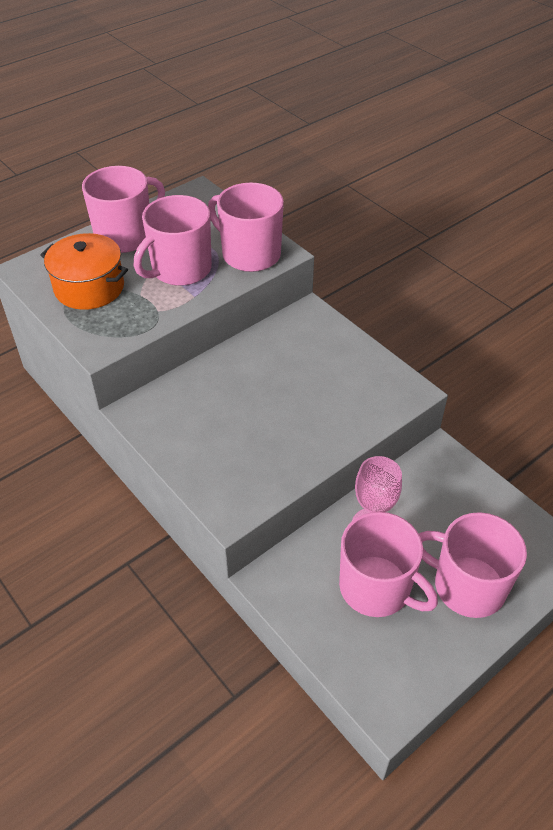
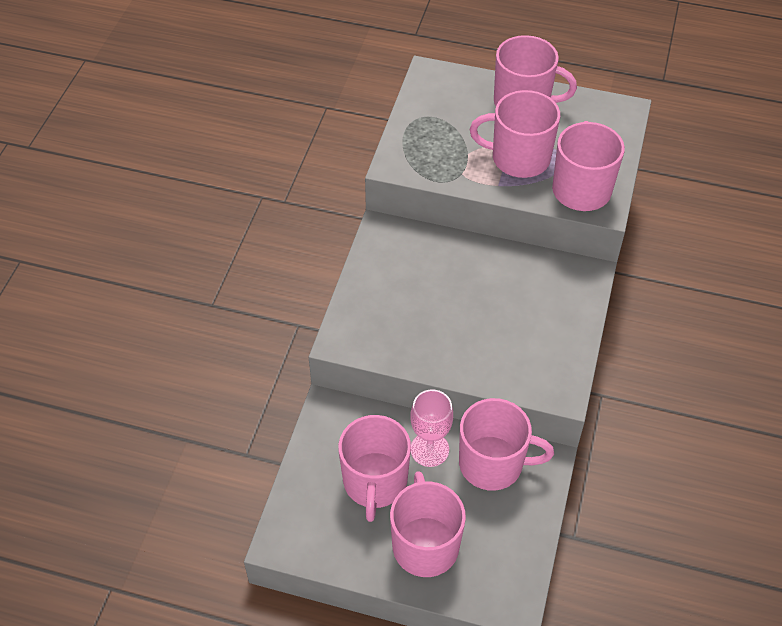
camera: 55 degrees right, 5 degrees up
(89, 287) = (447, 120): orange pot -> none
(418, 489) = (492, 463): none -> pink mug

